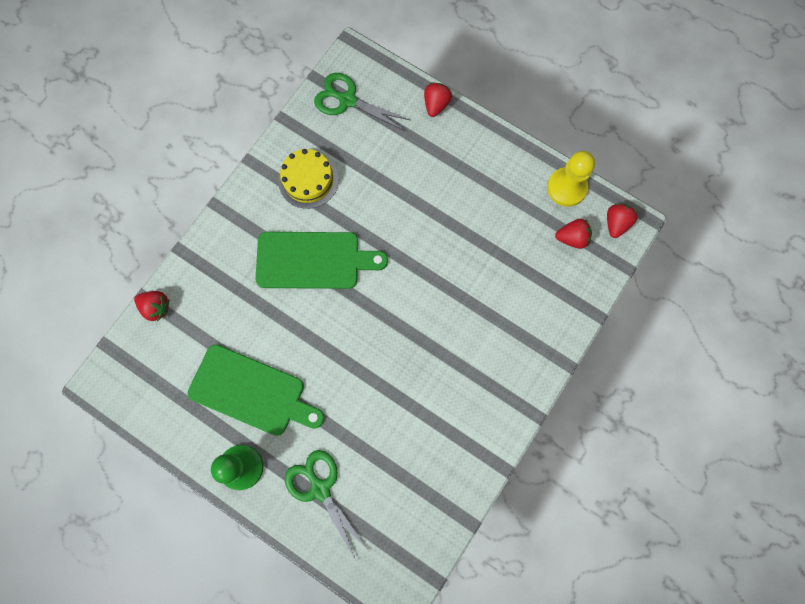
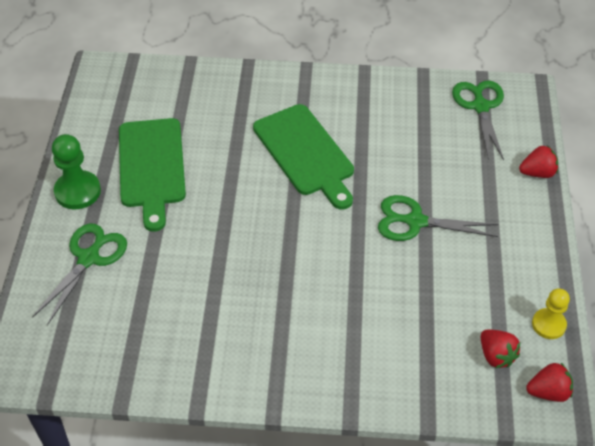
camera: 60 degrees right, 25 degrees down
(156, 307) = (186, 71): red strawberry -> none
(308, 180) = (379, 115): yellow cake -> none
(430, 219) = (415, 221): none -> green scissors
(566, 188) = (548, 324): yellow pawn -> yellow pawn, size x0.67

